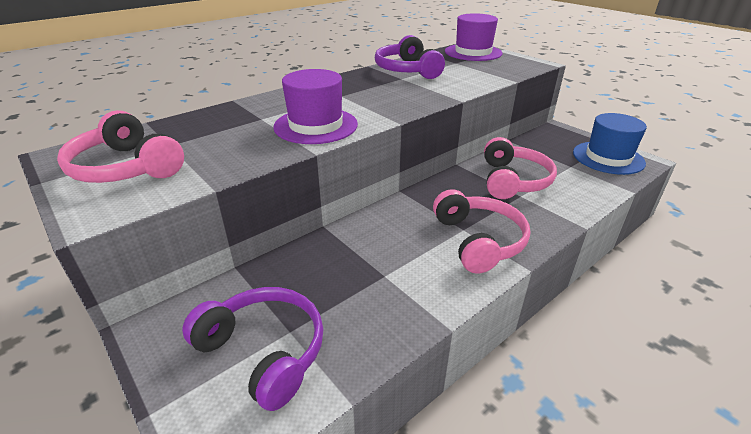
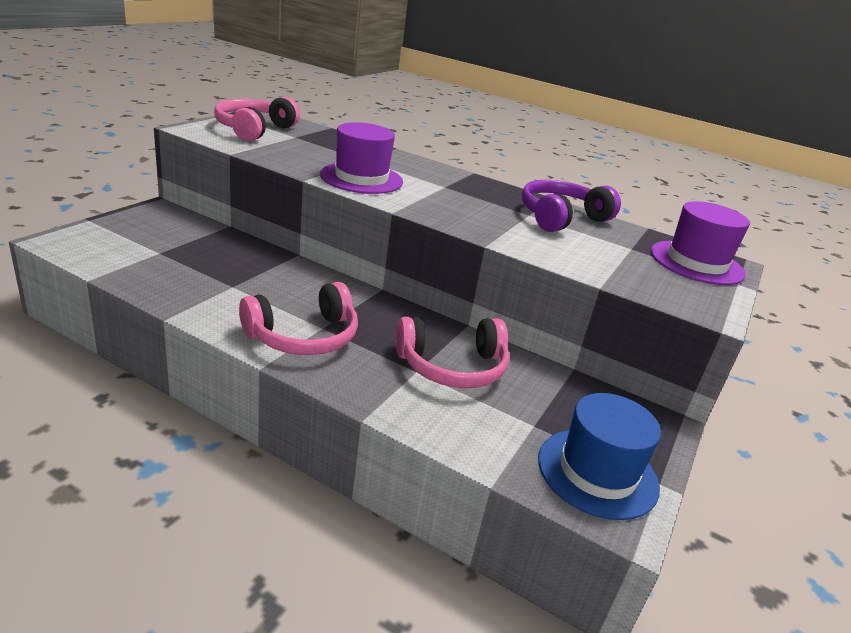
camera: 65 degrees right, 5 degrees down
(264, 351) = (138, 245): purple headphones -> none

